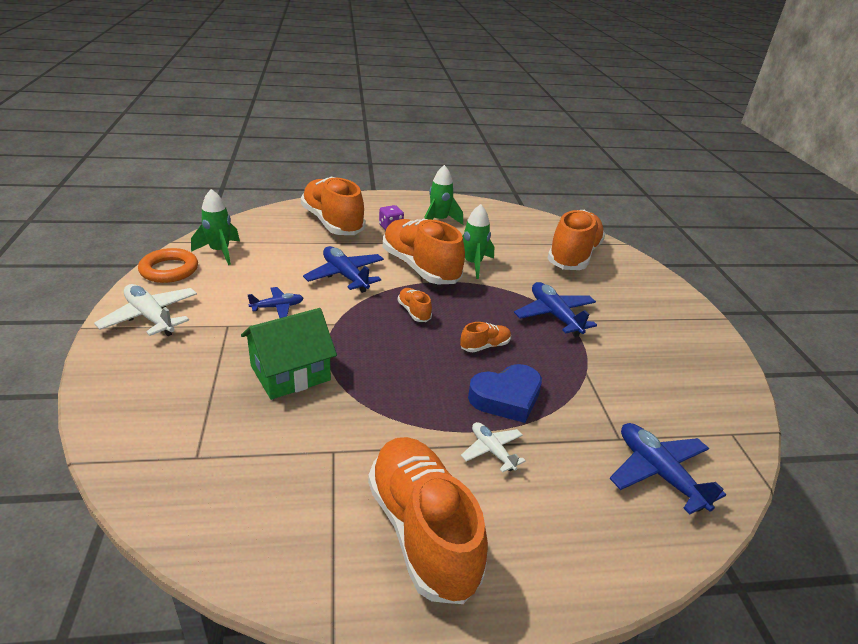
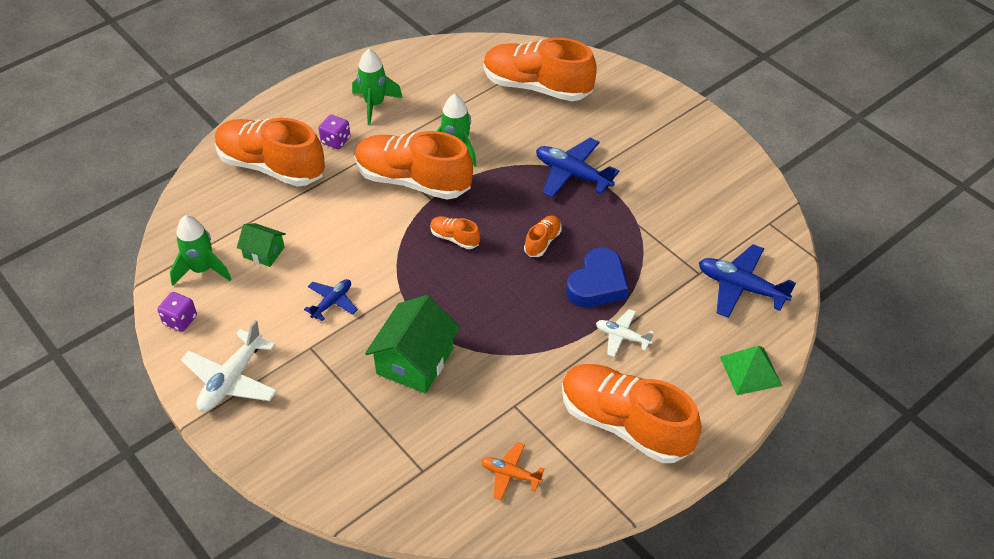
camera: 30 degrees left, 15 degrees up
(150, 317) = (231, 380): white plane -> white plane turned 75 degrees counterclockwise
(169, 270) = (180, 320): orange ring -> purple dice
(264, 508) = (510, 474): none -> orange plane
(270, 260) = (264, 252): none -> green house
(345, 276) = (355, 230): blue plane -> none
(573, 256) = (537, 87): orange shoe -> orange shoe turned 60 degrees counterclockwise
(612, 560) = (750, 371): none -> green pyramid

